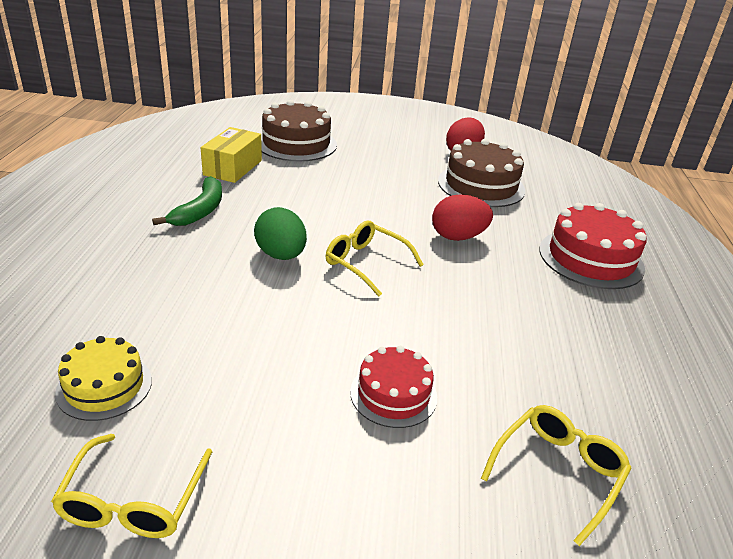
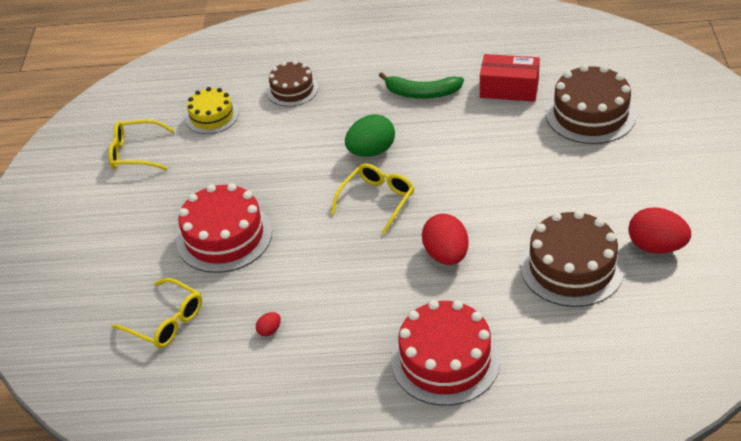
camera: 90 degrees right, 10 degrees up
(109, 298) = (292, 89): none -> brown cake
(233, 167) = (509, 89): yellow box -> red box
(393, 394) = (224, 236): red cake -> red cake, size x1.62
(565, 367) = (269, 330): none -> red egg

